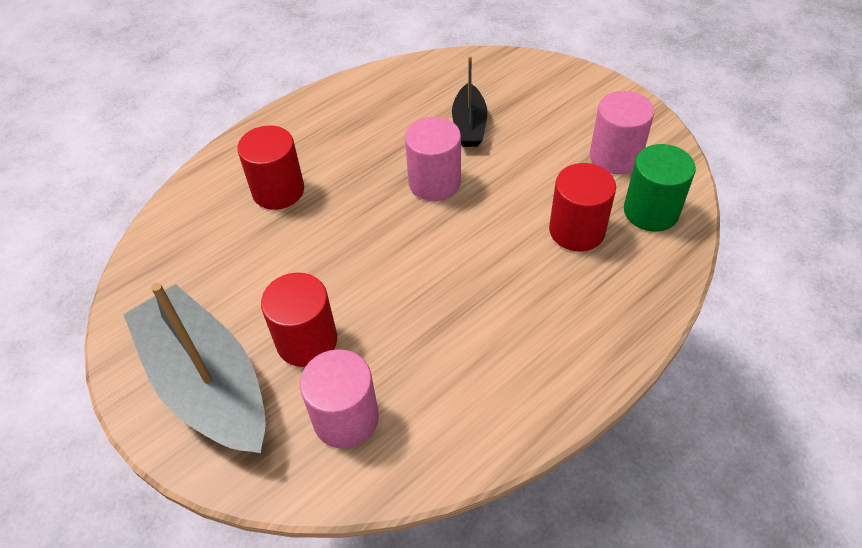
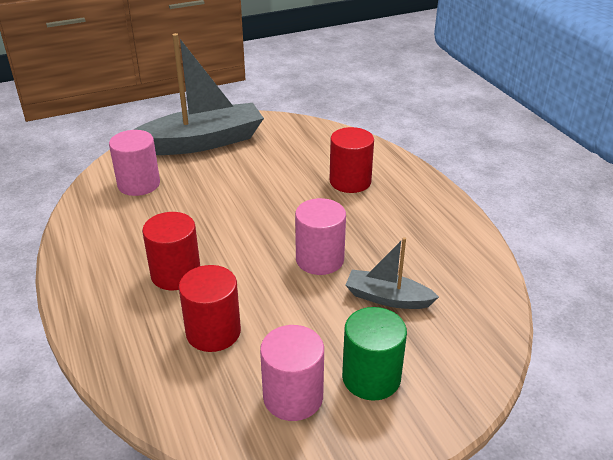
camera: 105 degrees right, 15 degrees down
(307, 341) = (205, 177): red cylinder -> red cylinder (176, 274)
(469, 125) = (387, 298): black boat -> grey boat
(651, 211) = (203, 396): green cylinder -> green cylinder (371, 377)

